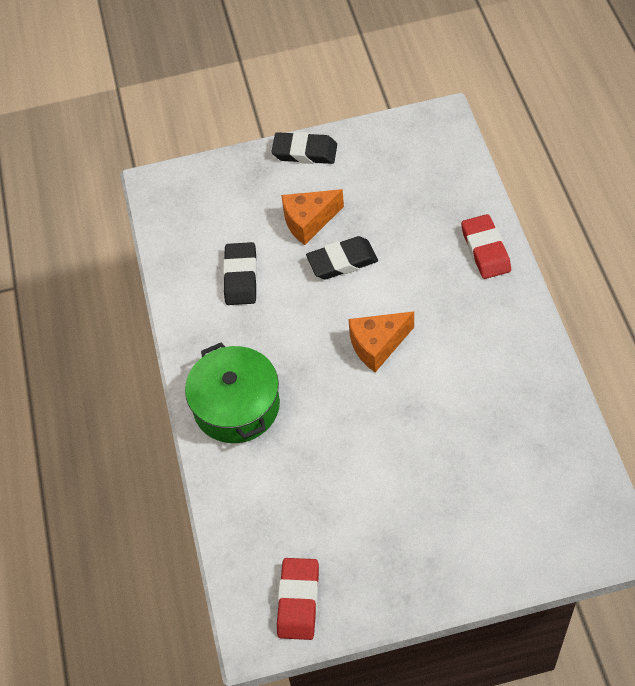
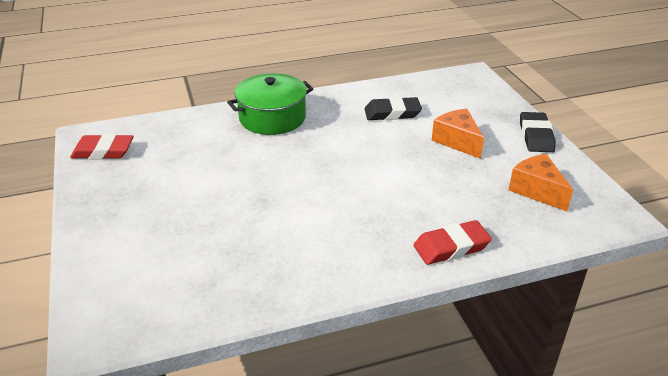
camera: 80 degrees right, 20 degrees down
(342, 261) = (418, 160): black eraser -> none
(377, 345) = (329, 181): orange cheese -> orange cheese (537, 190)

